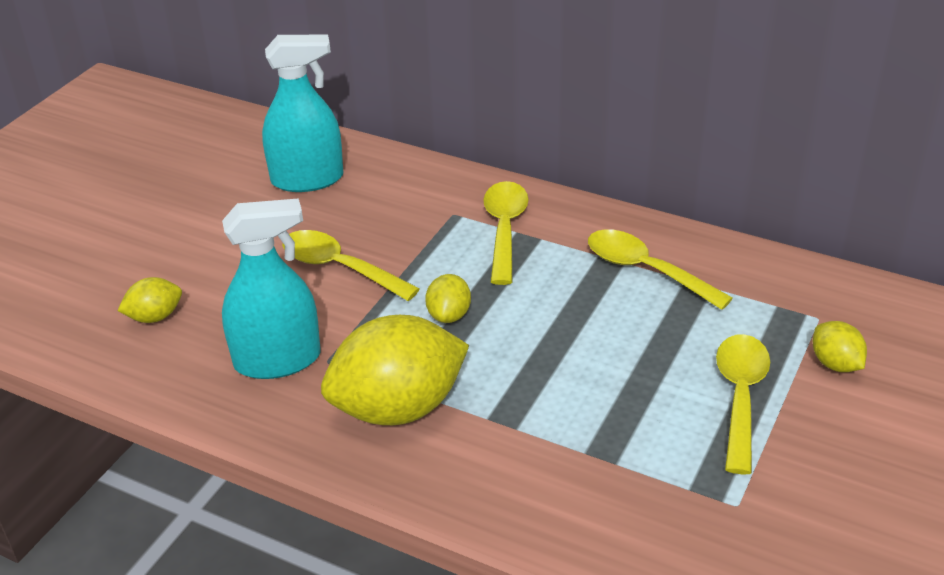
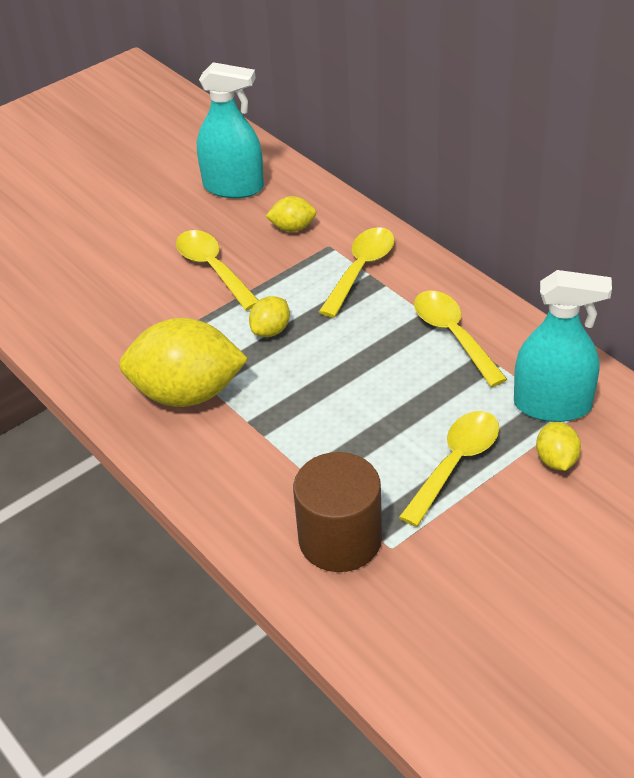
camera: 25 degrees right, 5 degrees up
(155, 317) = (59, 273): yellow lemon -> yellow lemon (292, 228)
(277, 360) = (124, 331): turquoise spray bottle -> turquoise spray bottle (552, 405)
(677, 514) = (340, 539): none -> brown cylinder

